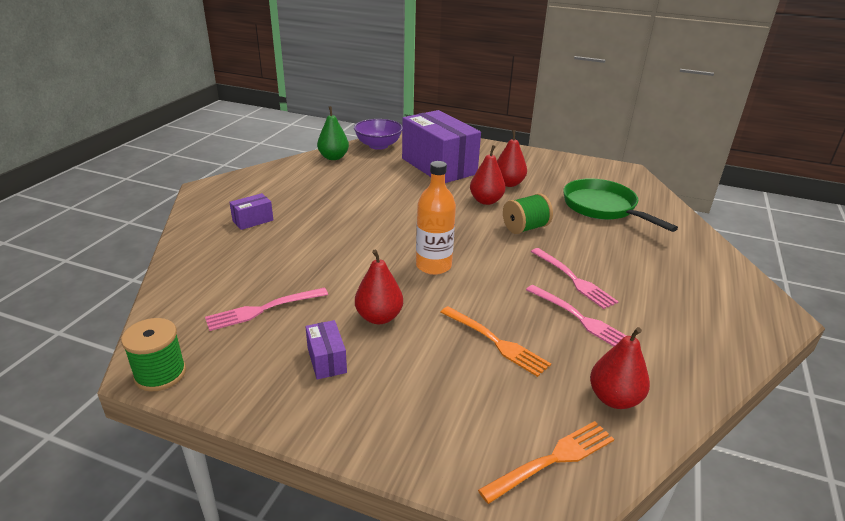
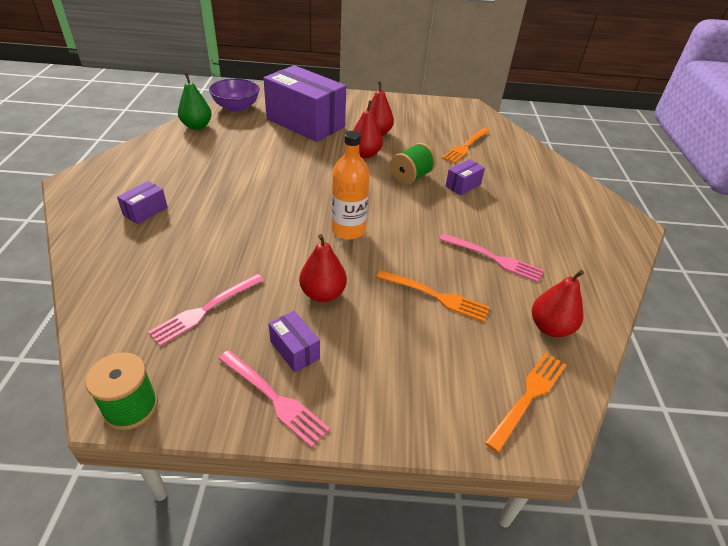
camera: 20 degrees left, 10 degrees up
(573, 279) = (472, 221): pink fork -> pink fork (274, 398)
(580, 244) = (463, 185): none -> purple box
(602, 208) = (466, 146): green pan -> orange fork

